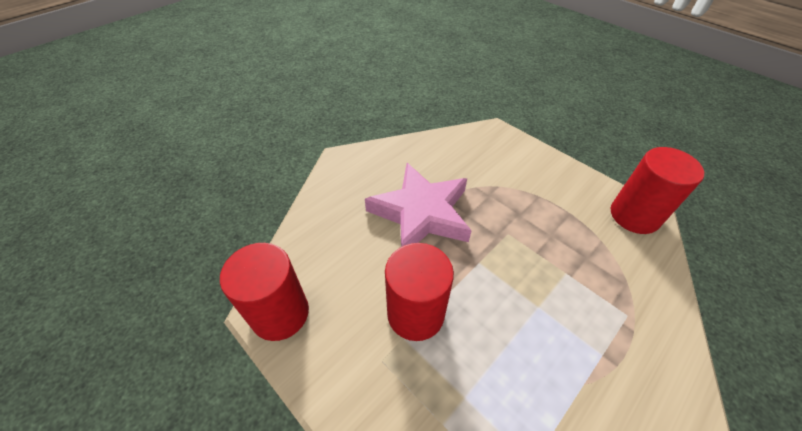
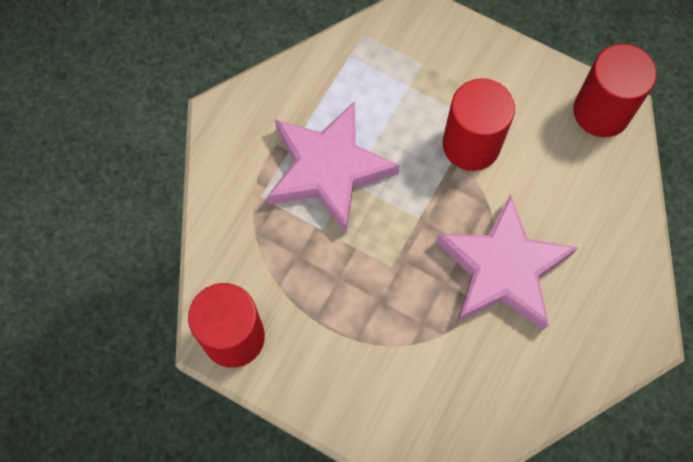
camera: 165 degrees right, 20 degrees up
(559, 324) = (329, 170): none -> pink star

